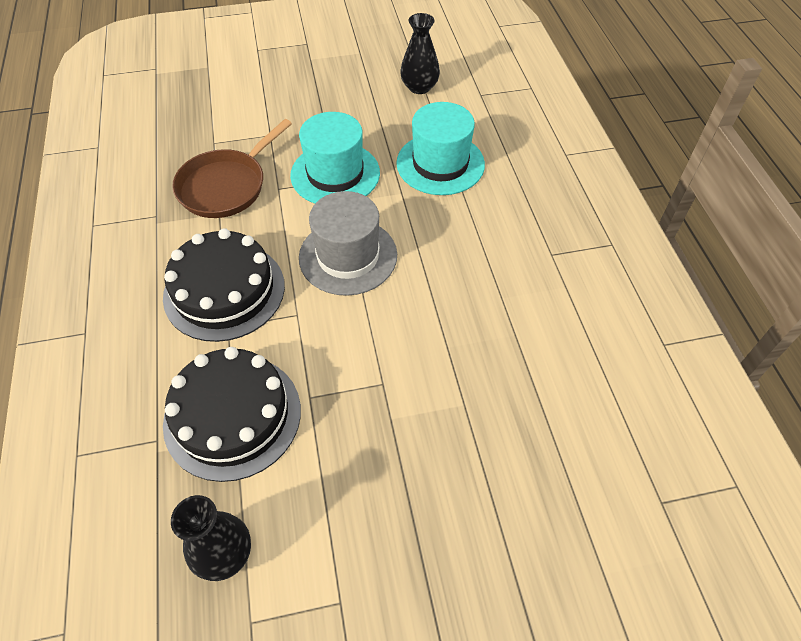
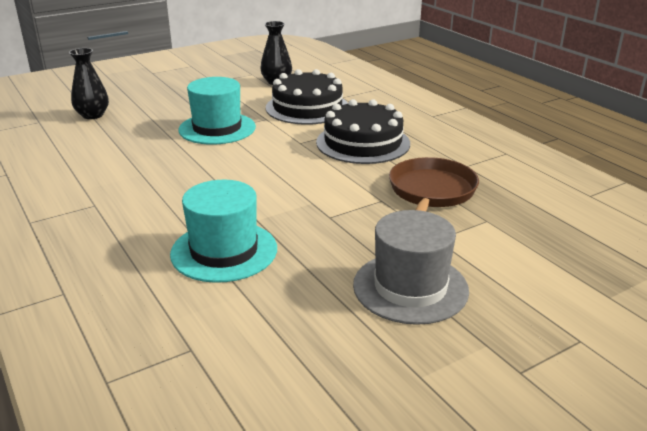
camera: 160 degrees right, 25 degrees down
(335, 174) = (335, 220): turquoise hat -> turquoise hat (217, 128)
(348, 256) = (282, 173): grey hat -> grey hat (410, 287)
(419, 87) = (290, 338): black vase -> black vase (92, 115)

